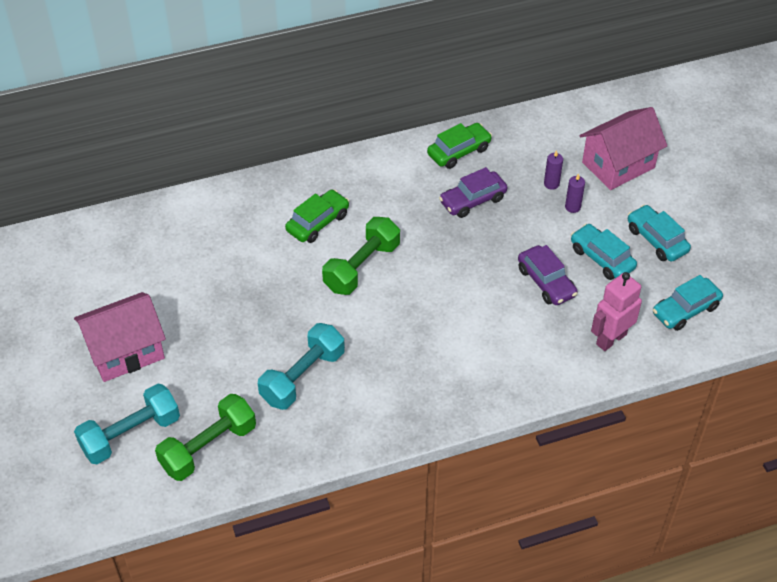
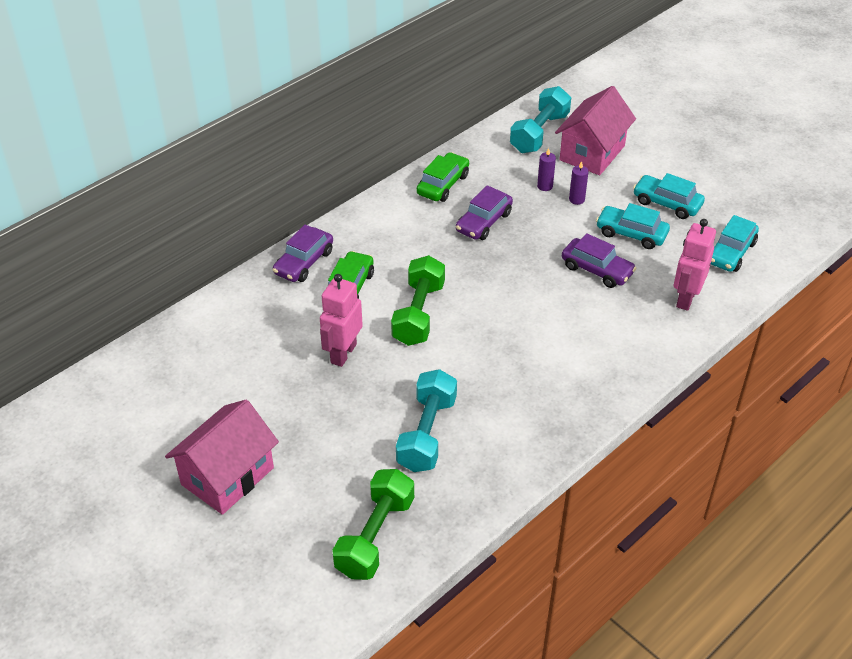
camera: 25 degrees left, 5 degrees down
(131, 434) = (284, 555): turquoise dumbbell -> turquoise dumbbell (539, 133)
(277, 280) = (343, 353): none -> pink robot
(294, 185) = (304, 262): none -> purple car

